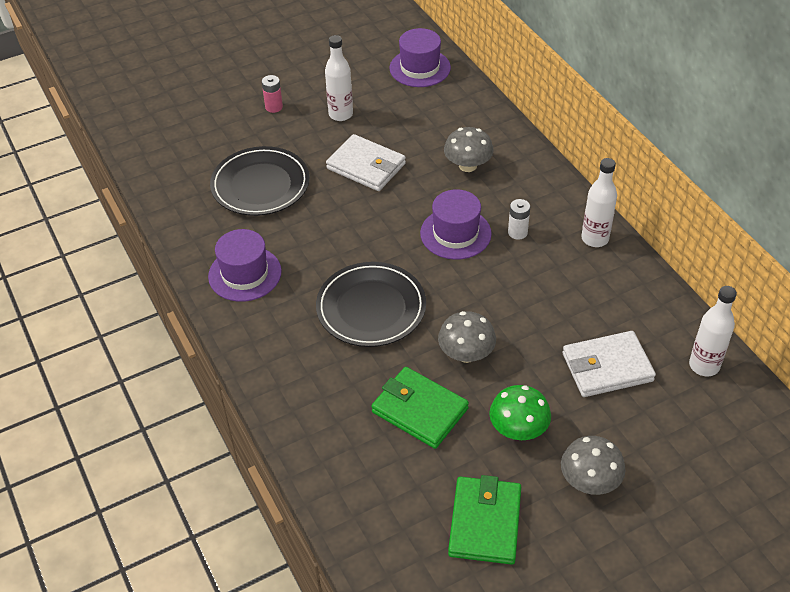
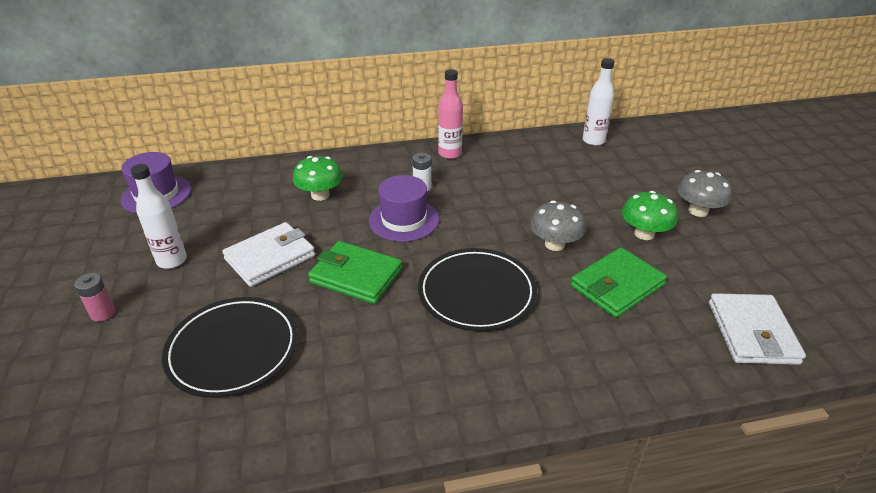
camera: 75 degrees left, 10 degrees down
(245, 274) = (378, 390): purple hat -> none
(468, 165) = (320, 195): grey mushroom -> green mushroom
(485, 523) = (744, 272): green wallet -> green wallet (356, 276)
(595, 239) = (450, 154): white bottle -> pink bottle
(607, 367) = (586, 178): white wallet -> white wallet (752, 332)

